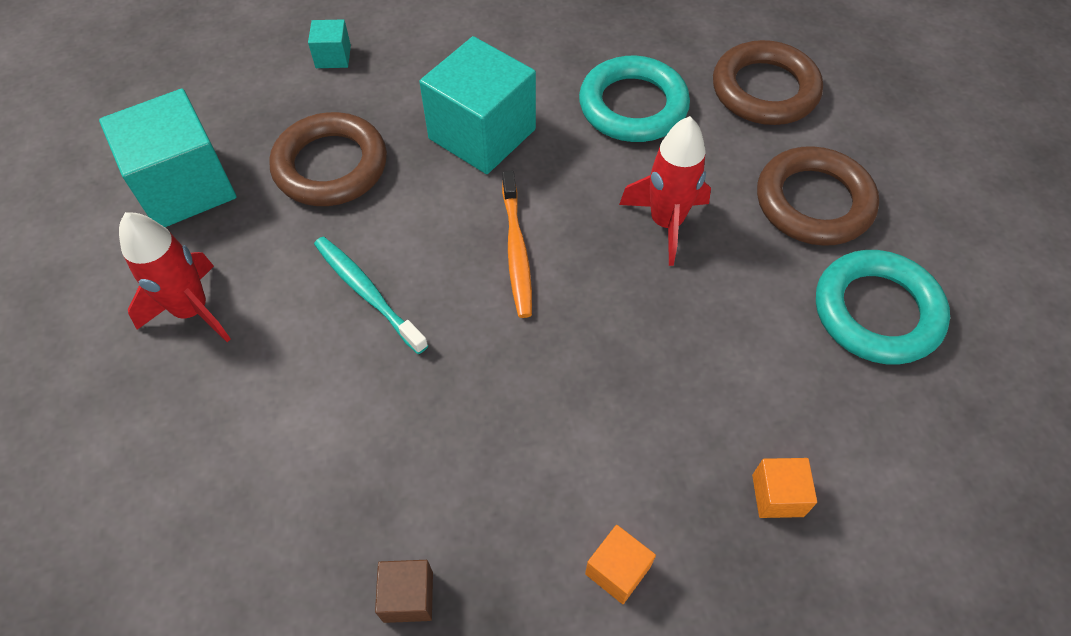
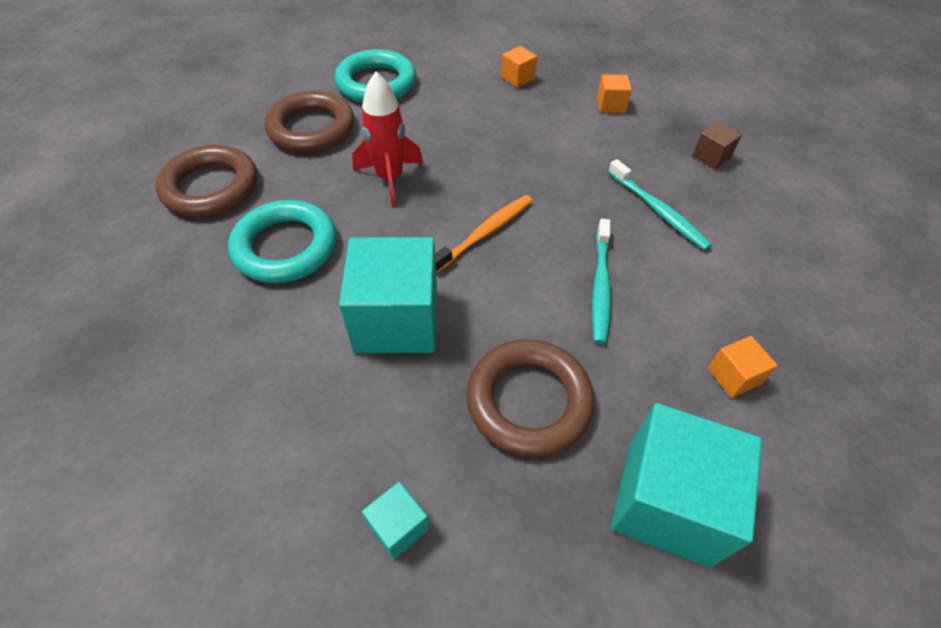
camera: 130 degrees left, 5 degrees down
(192, 310) = (733, 376): red rocket -> orange cube
(393, 433) = (658, 211): none -> turquoise toothbrush

